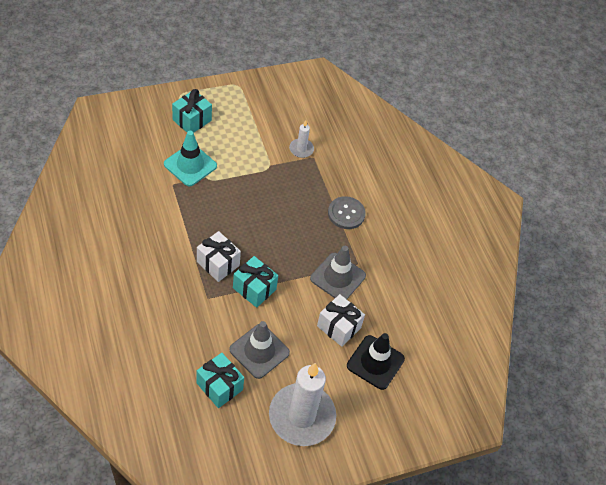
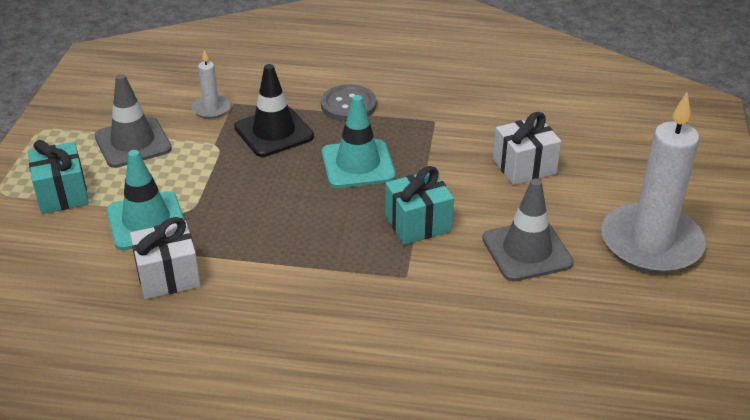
camera: 55 degrees left, 15 degrees down
(218, 263) = (351, 247): white gift -> white gift (168, 276)
(219, 386) = (569, 310): turquoise gift -> none
(291, 240) = (358, 164): none -> turquoise traffic cone
(337, 277) = (445, 143): grey traffic cone -> grey traffic cone (133, 143)
(375, 362) = (593, 153): black traffic cone -> black traffic cone (274, 132)

